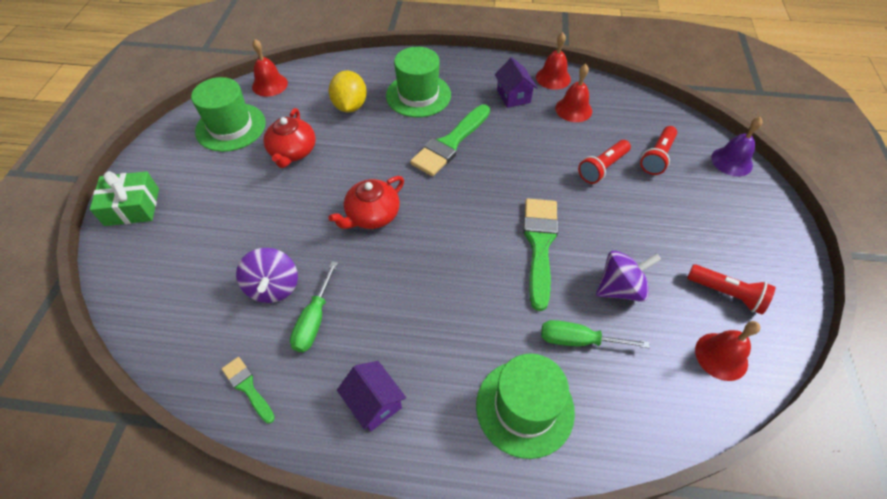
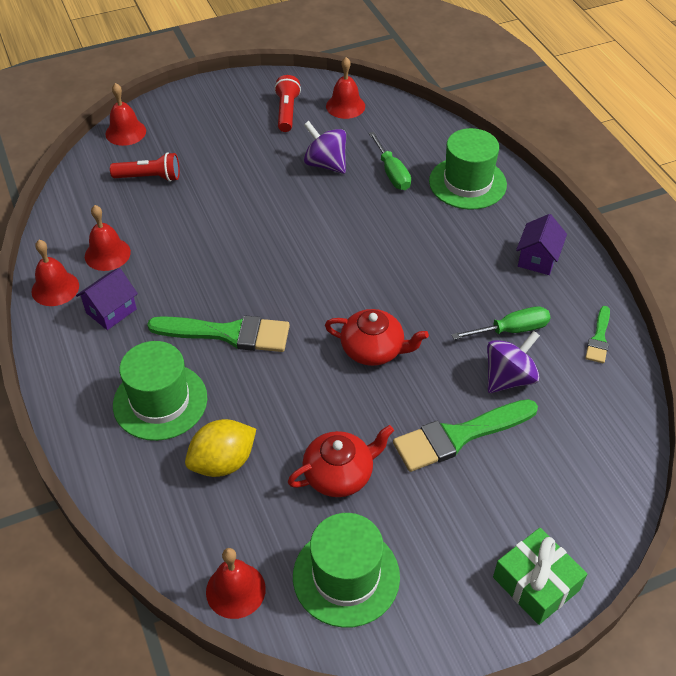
camera: 120 degrees left, 5 degrees down
(539, 245) = (317, 221): green brush -> green brush (458, 436)
(602, 168) = (190, 209): red flashlight -> none
(731, 161) = (125, 132): purple bell -> red bell

